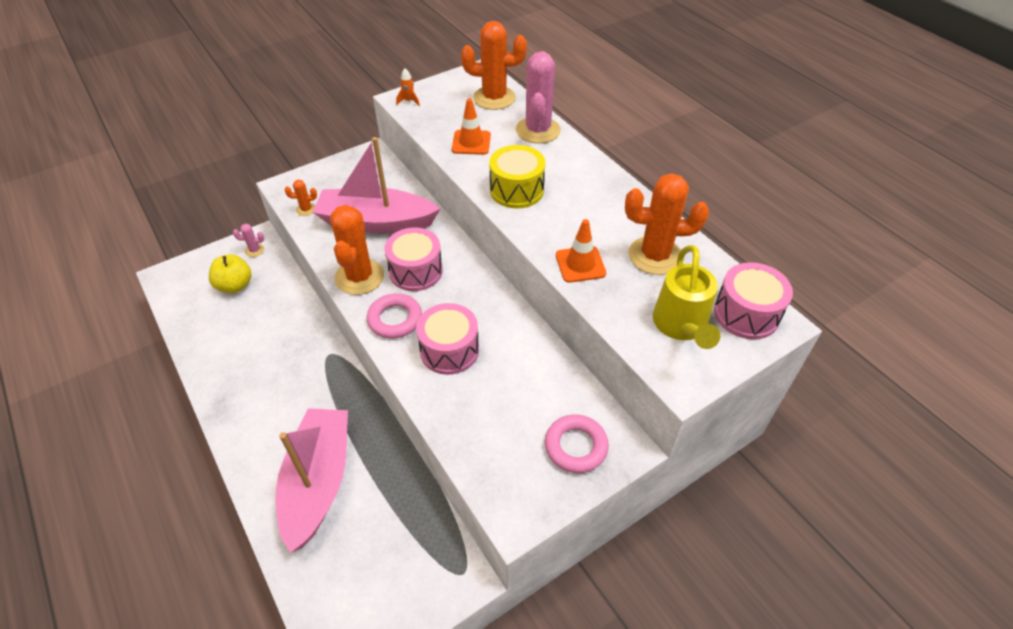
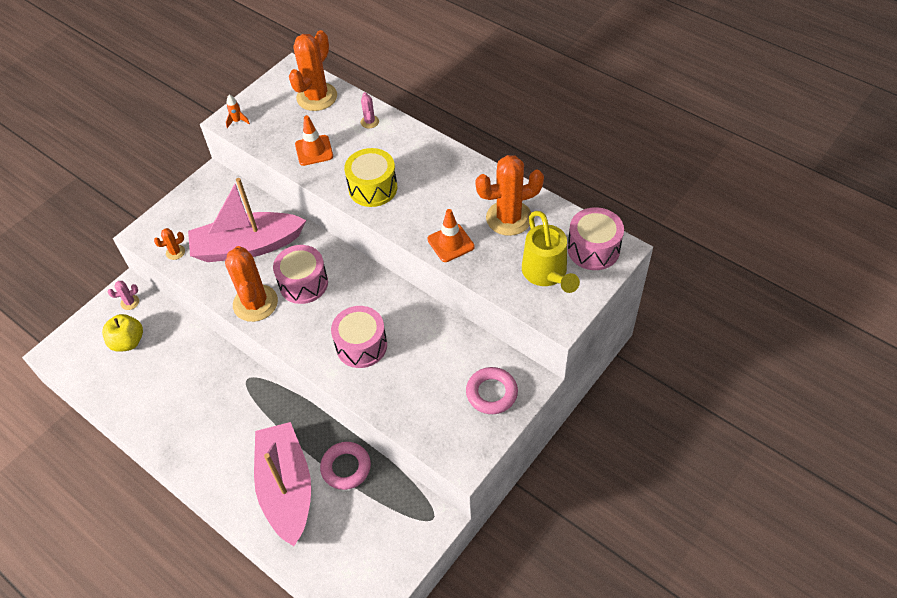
camera: 15 degrees left, 5 degrees up
(395, 319) = (303, 332): pink ring -> pink ring (346, 467)
(494, 98) = (317, 97): orange cactus -> orange cactus turned 45 degrees counterclockwise
(538, 130) = (369, 122): pink cactus -> pink cactus, size x0.44

